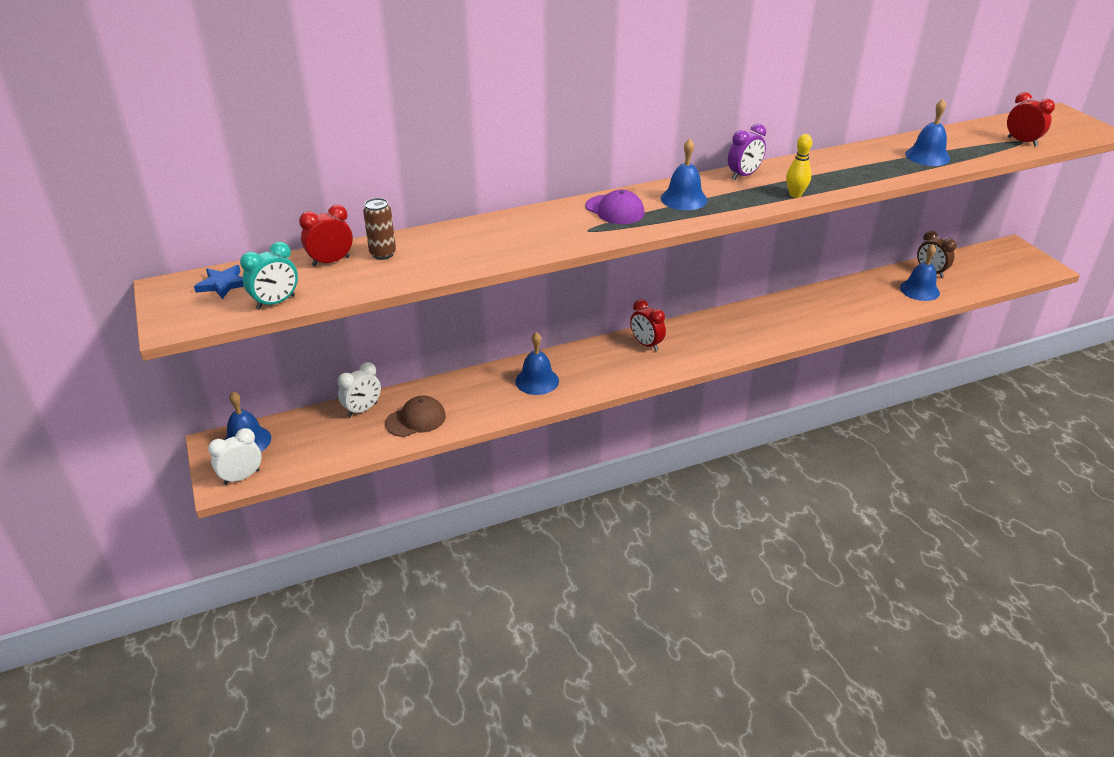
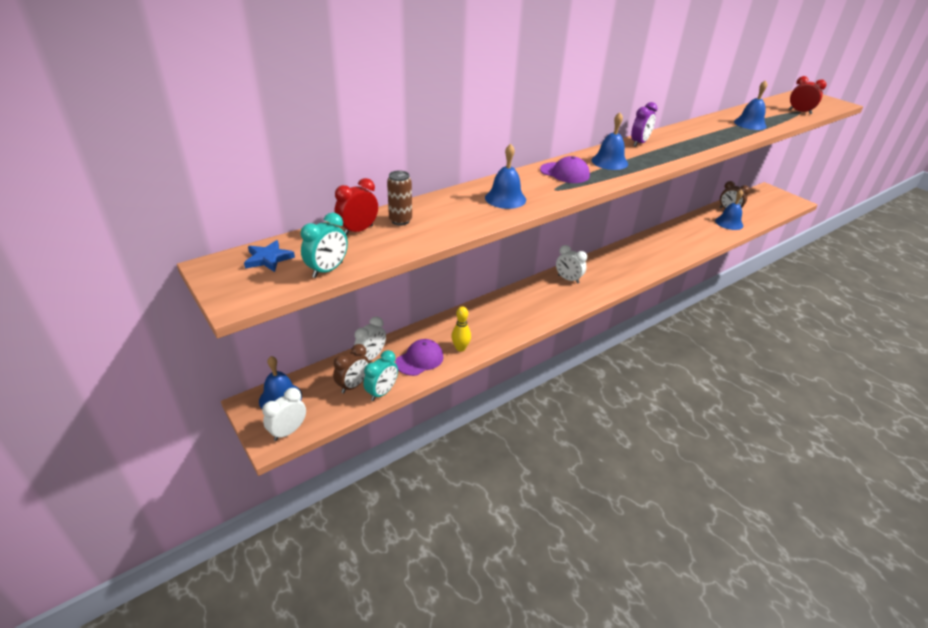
camera: 15 degrees left, 0 degrees up
(329, 438) = (353, 385): none -> brown clock
(357, 450) = (382, 392): none -> turquoise clock
(416, 419) = (419, 359): brown cap -> purple cap
(537, 381) = (501, 316): blue bell -> blue bell (505, 198)
(646, 344) = (568, 279): red clock -> white clock
(795, 195) = (685, 154): yellow bowling pin -> yellow bowling pin (460, 348)

